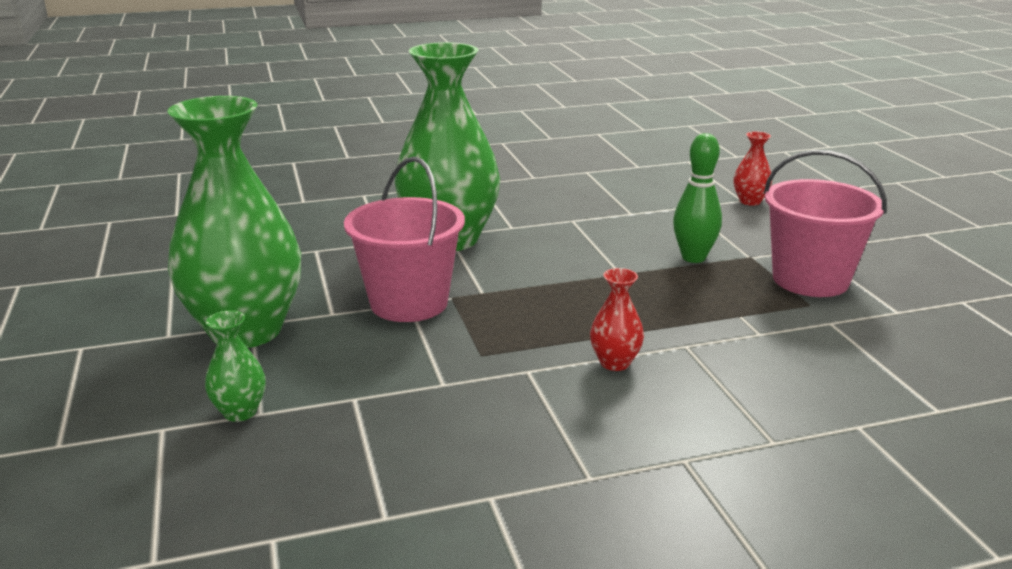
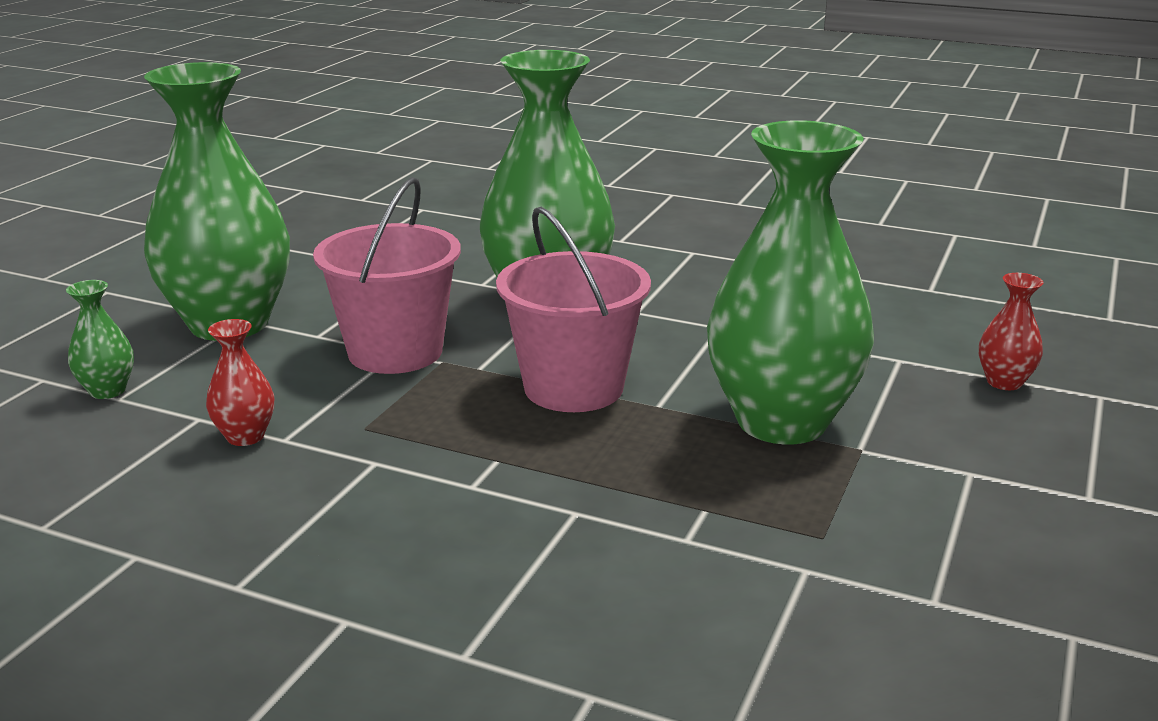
camera: 40 degrees right, 0 degrees up
(615, 363) = (467, 494): red vase -> red vase (245, 436)
(693, 257) = (781, 421): green bowling pin -> green vase
(810, 280) = (886, 509): pink bucket -> pink bucket (573, 387)

